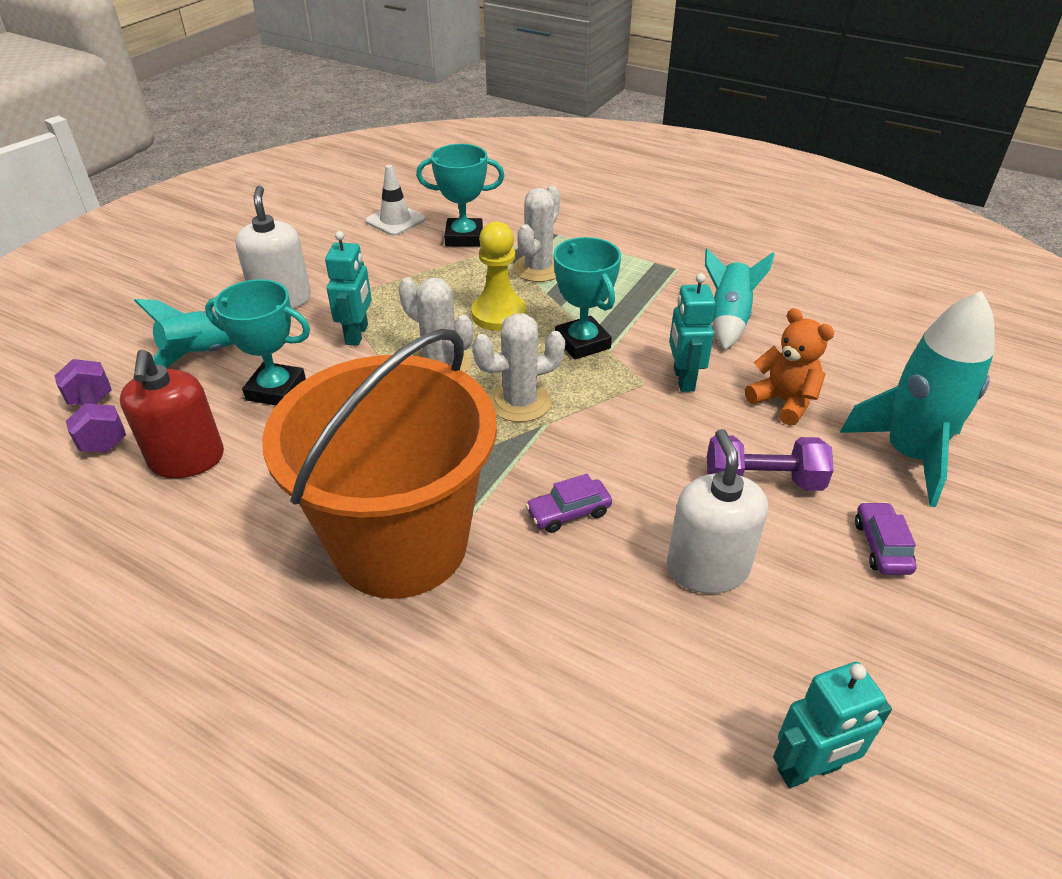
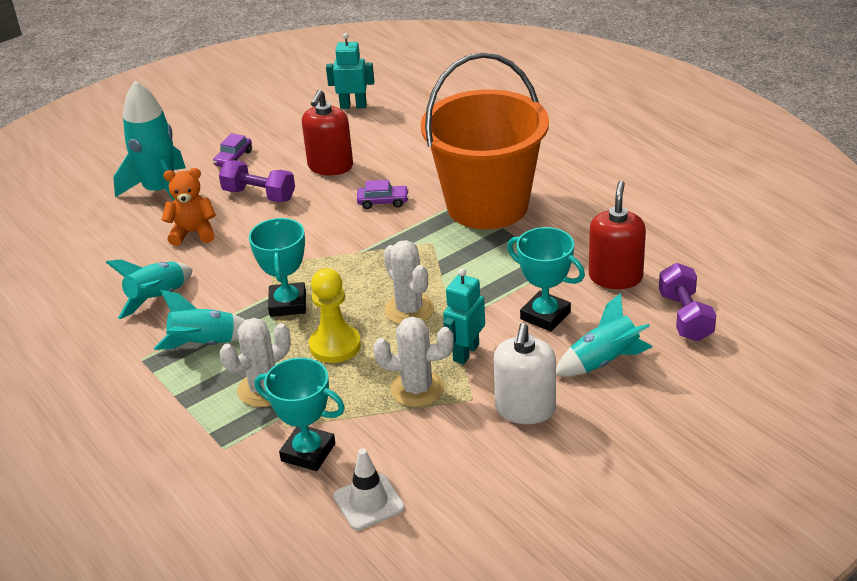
camera: 155 degrees left, 5 degrees down
(520, 402) = (368, 269): white cactus -> white cactus (417, 389)
(631, 291) = (204, 344): none -> turquoise rocket
(683, 379) = (242, 261): turquoise robot -> none
(707, 568) = (330, 166): white soap dispenser -> red soap dispenser
(783, 402) = (193, 233): orange teddy bear -> orange teddy bear turned 105 degrees clockwise

